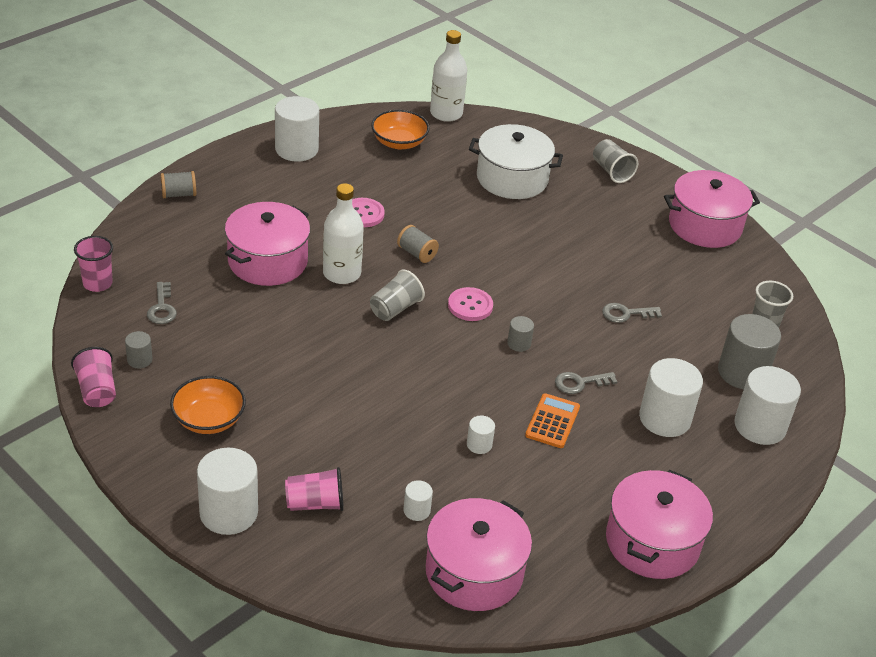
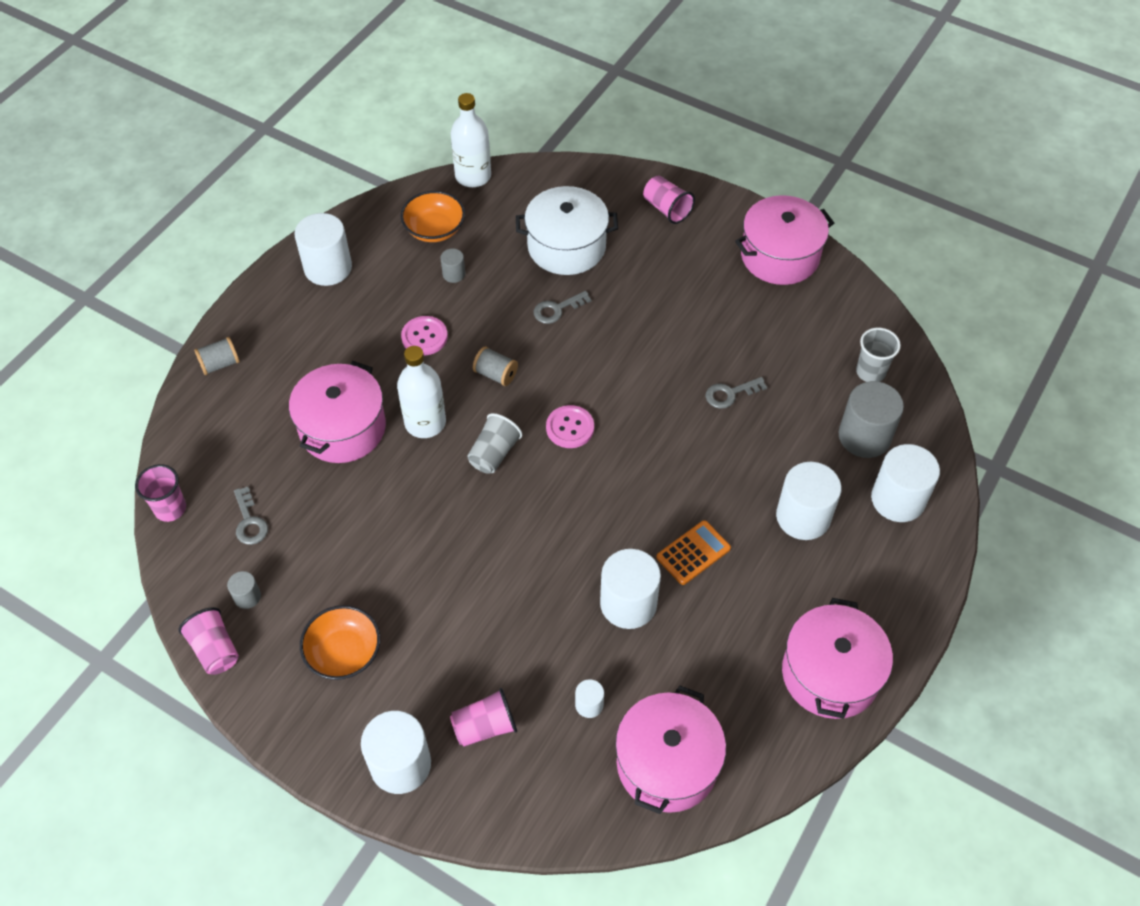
camera: 10 degrees left, 15 degrees up
(479, 444) = (628, 603): white cylinder -> white cylinder, size x2.10
(519, 343) = (633, 463): grey cylinder -> grey cylinder (454, 274)
(552, 421) = (693, 553): orange calculator -> orange calculator turned 45 degrees clockwise
(580, 383) = (707, 496): grey key -> grey key (557, 309)
(611, 171) = (666, 209): grey cup -> pink cup

